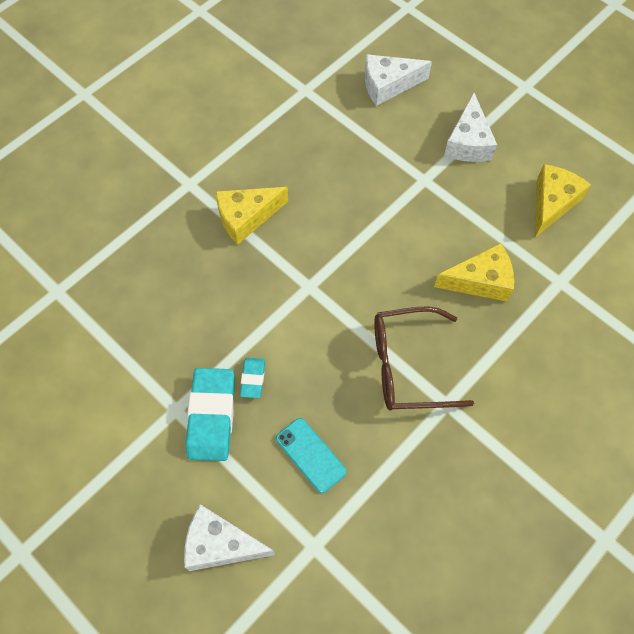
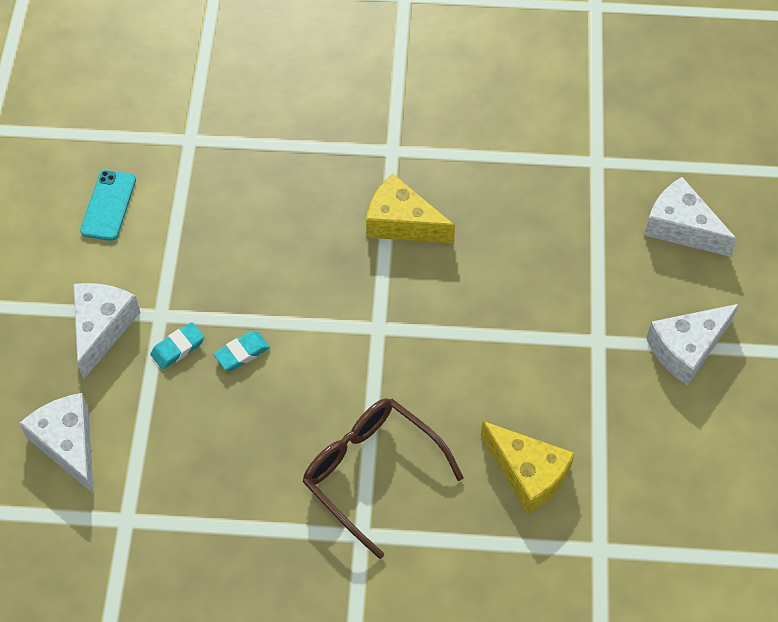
camera: 50 degrees right, 5 degrees down
(149, 455) = (102, 328): none -> white cheese
(211, 416) = (178, 348): turquoise eraser -> turquoise eraser, size x0.51
(310, 455) = (209, 454): turquoise phone -> turquoise phone (108, 205)
(552, 203) = (691, 479): yellow cheese -> none

